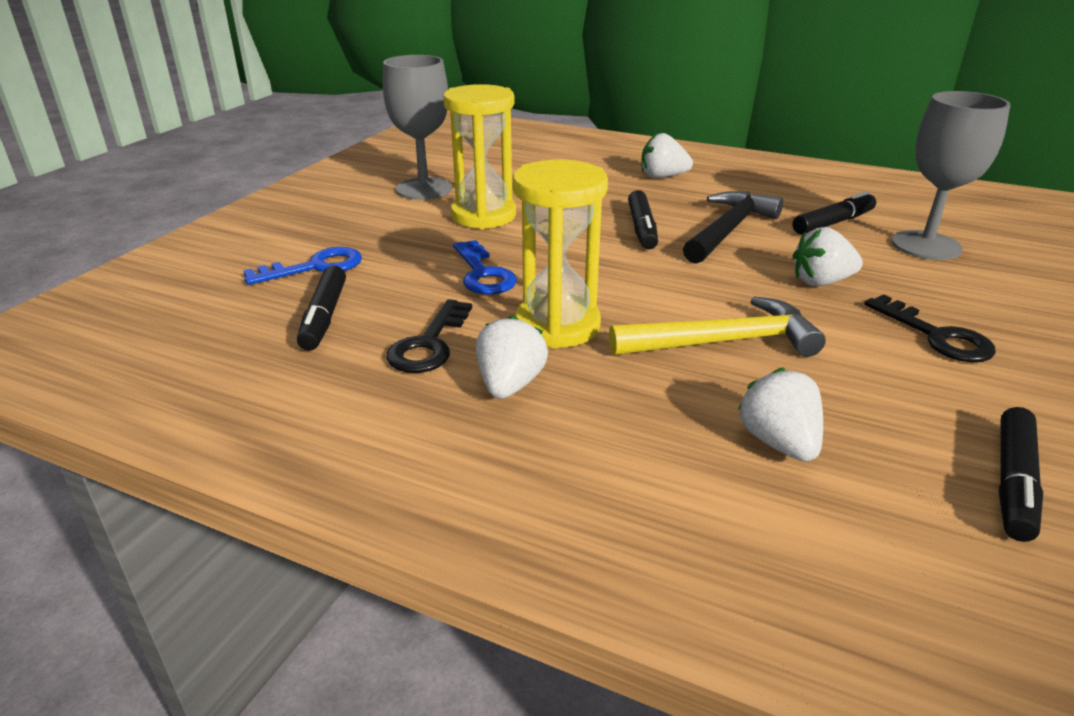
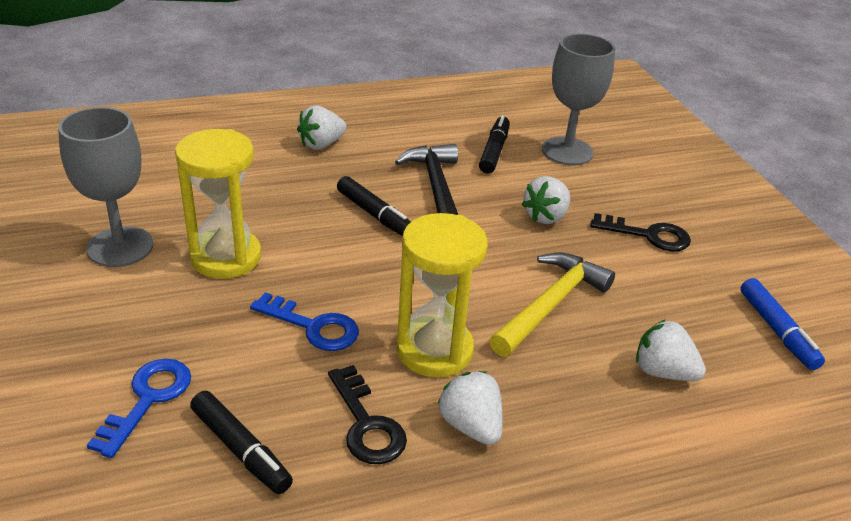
camera: 45 degrees left, 5 degrees up
(1013, 483) = (777, 330): black marker -> blue marker

